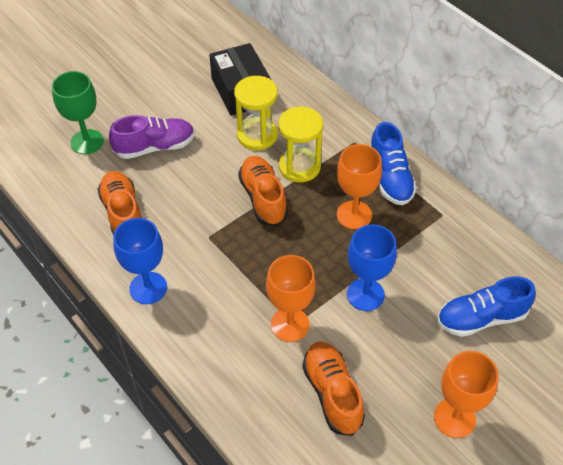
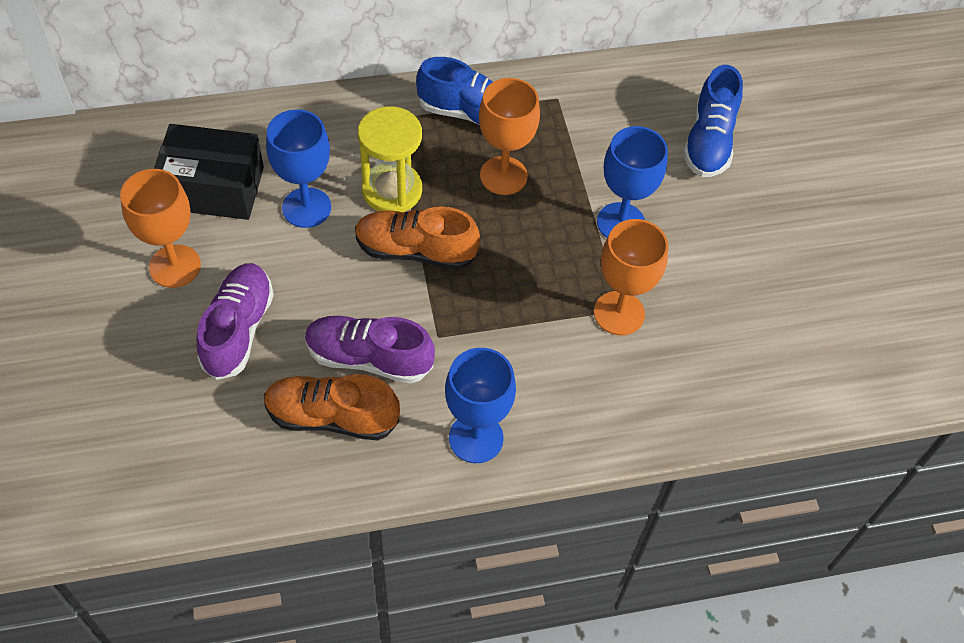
camera: 65 degrees left, 5 degrees up
(87, 142) = (162, 409): green goblet -> none
(172, 212) = (369, 358): none -> purple shoe
(257, 135) = (306, 208): yellow hourglass -> blue goblet
(332, 393) = (729, 317): orange shoe -> none
(454, 418) = (812, 227): orange goblet -> orange goblet (175, 266)

